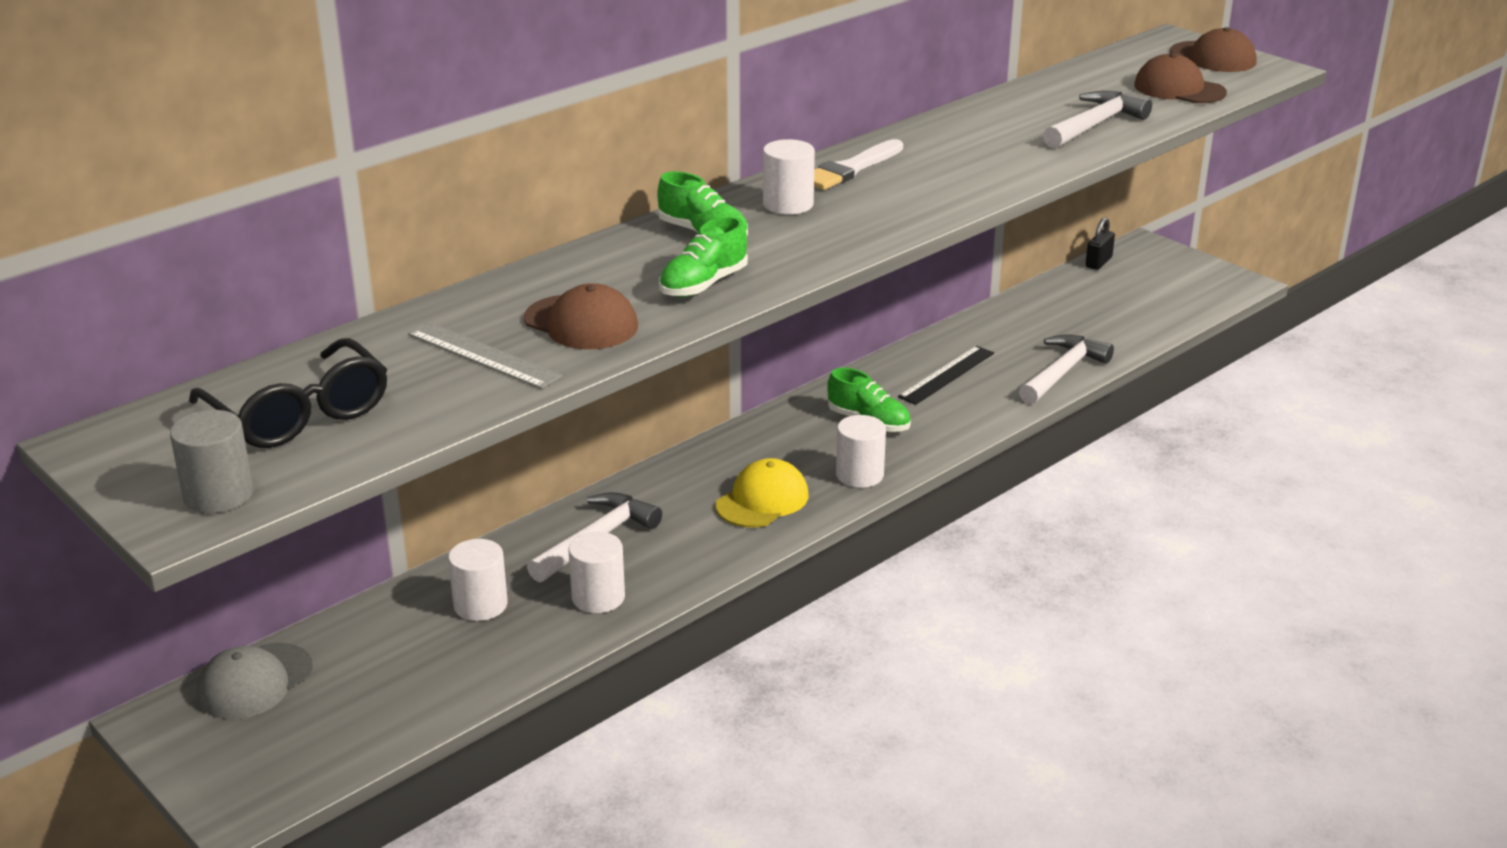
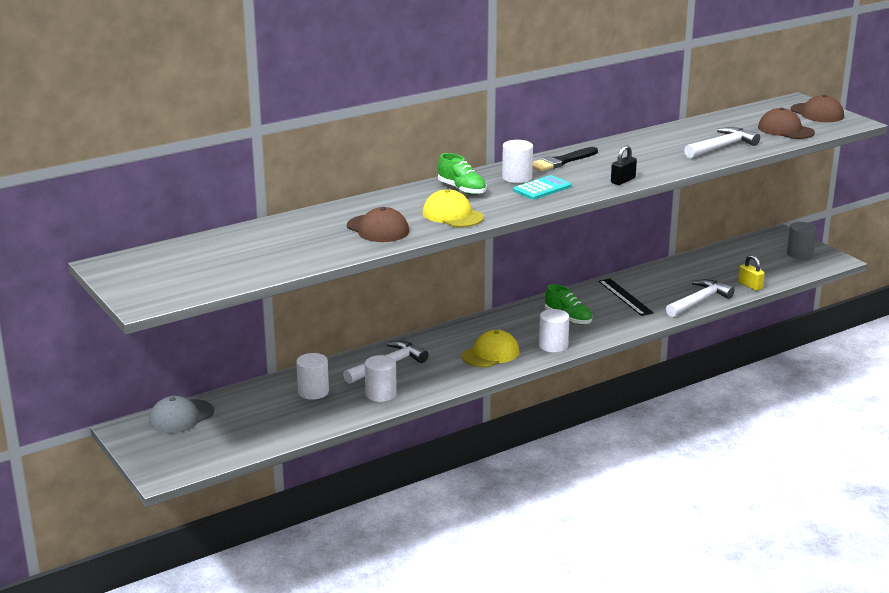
camera: 10 degrees right, 5 degrees down
(218, 495) = (165, 293): grey cylinder -> grey cylinder (799, 254)
(299, 414) = (214, 260): black glasses -> none
(483, 355) = (319, 240): grey ruler -> none
(703, 285) = (452, 215): green shoe -> yellow cap
(837, 222) = (542, 189): none -> turquoise calculator
(851, 169) = (562, 161): white brush -> black brush
(946, 375) = (625, 297): black ruler -> black ruler turned 75 degrees counterclockwise
(1098, 262) = (746, 241): black padlock -> black padlock (623, 180)
(1130, 338) = (750, 285): none -> yellow padlock

